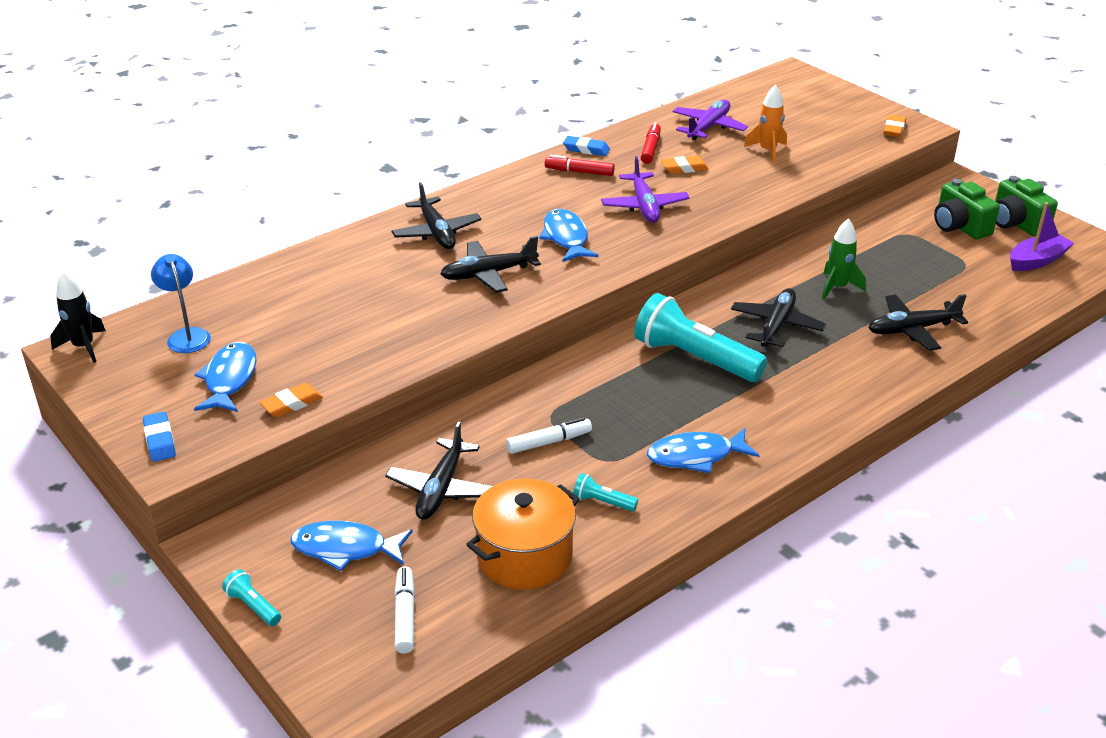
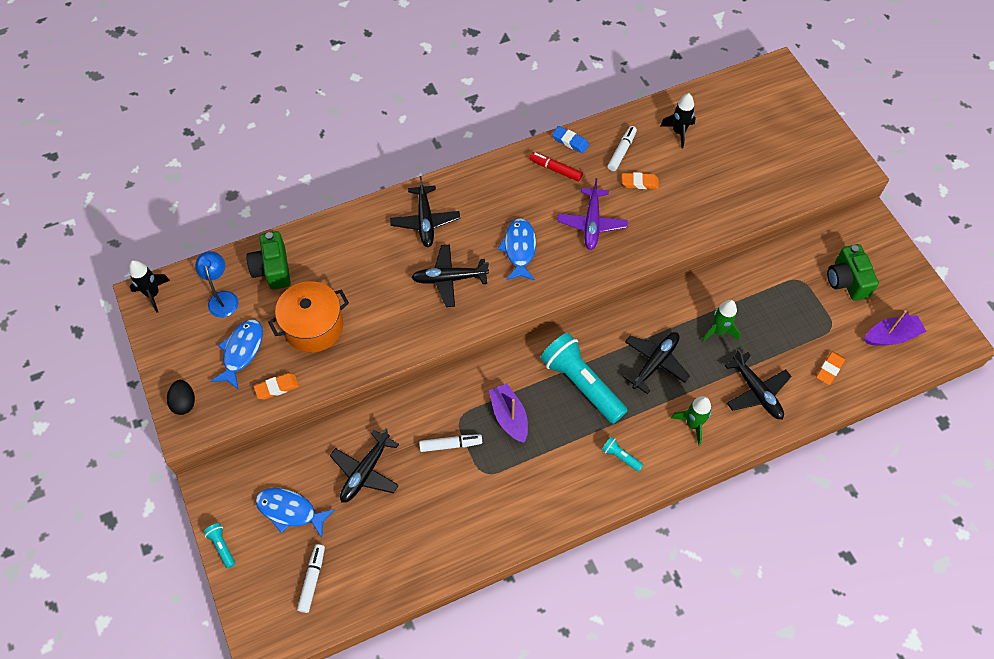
camera: 15 degrees right, 25 degrees up
(160, 440) = (184, 403): blue eraser -> black egg
(524, 556) = (402, 548): orange pot -> orange pot (314, 327)
(602, 502) = (468, 512): turquoise flashlight -> turquoise flashlight (620, 456)
(616, 403) = (509, 417): none -> purple boat
(650, 149) = (621, 151): red marker -> white marker
(696, 456) = (547, 484): blue fish -> none
(708, 127) = (678, 132): purple plane -> black rocket
(767, 151) = (715, 174): orange rocket -> none
(852, 370) = (693, 424): none -> green rocket
(894, 129) = (832, 167): orange eraser -> orange eraser (829, 369)
(912, 329) = (756, 392): black plane -> black plane turned 120 degrees counterclockwise
(1016, 223) = (895, 287): green camera -> green camera (273, 269)

